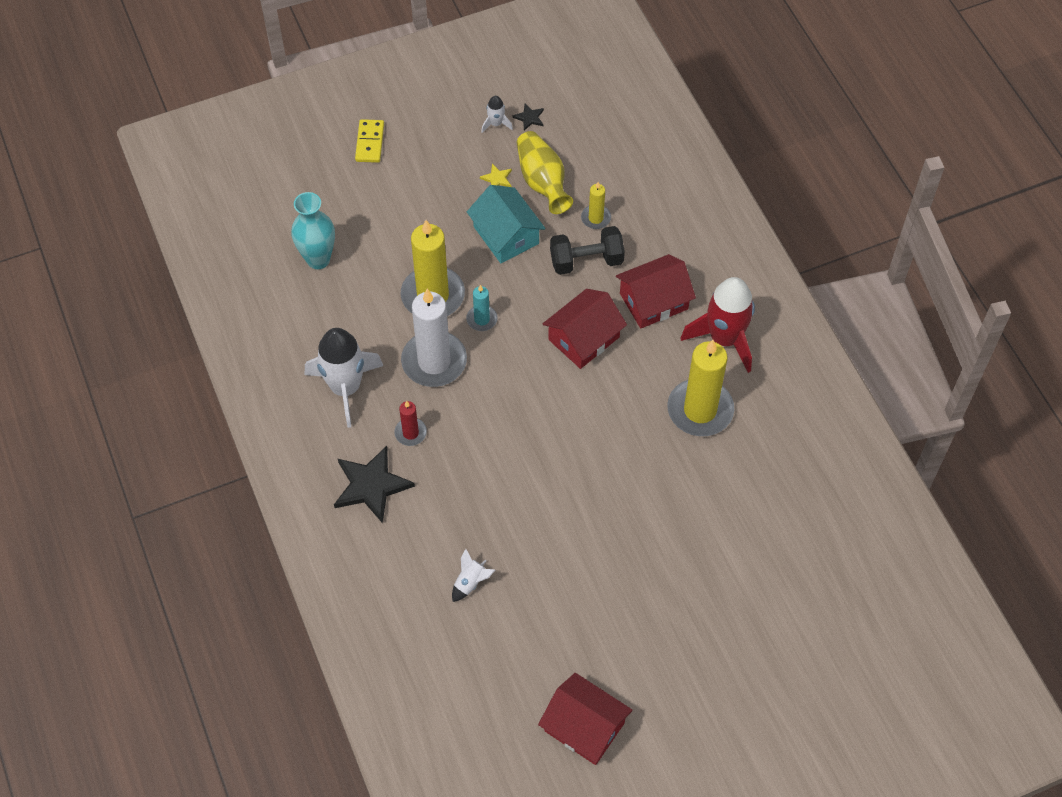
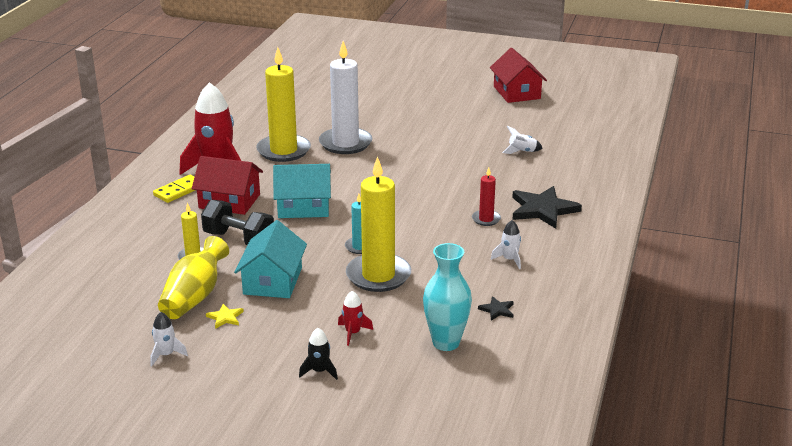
camera: 140 degrees left, 30 degrees down
(345, 388) = (509, 260): white rocket -> white rocket, size x0.44
(369, 142) = (294, 404): yellow domino -> yellow domino (179, 191)
(380, 177) = (319, 371): none -> black rocket
(392, 225) = (353, 333): none -> red rocket
(434, 361) = (424, 243): white candle -> white candle (345, 143)
(529, 118) = (133, 343): black star -> black star (497, 310)
(584, 338) = (303, 207): red house -> turquoise house

